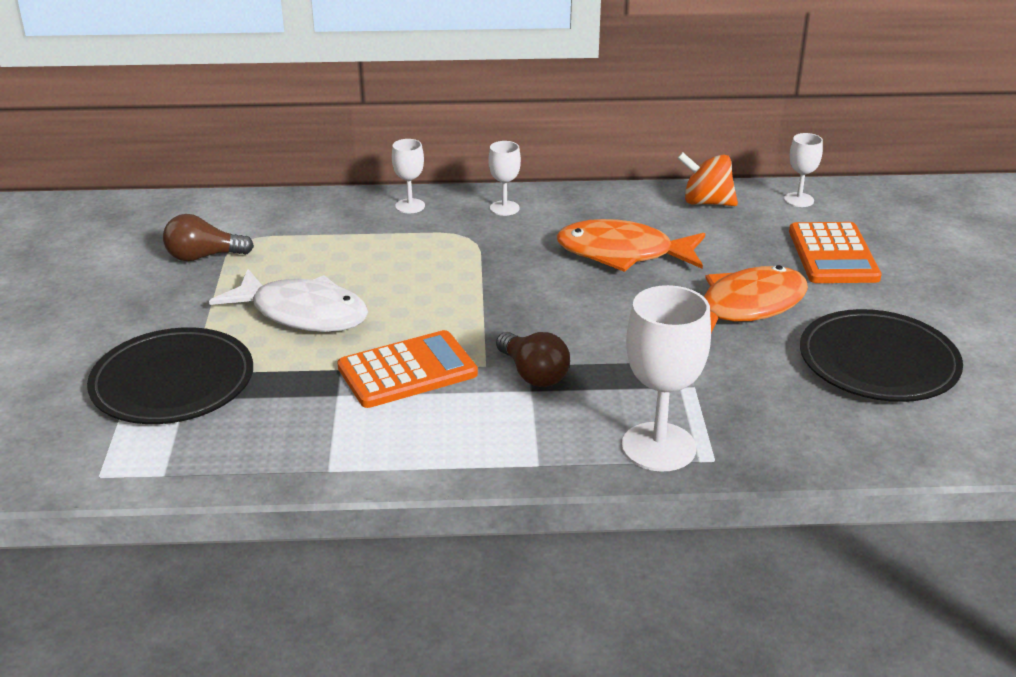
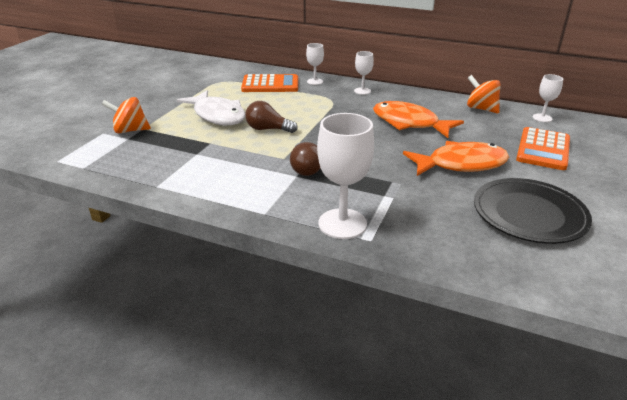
camera: 25 degrees right, 0 degrees up
(173, 382) = (130, 130): black plate -> orange spinning top
(203, 256) = (198, 84): brown light bulb -> brown light bulb (268, 129)
(407, 371) = (241, 151): orange calculator -> orange calculator (270, 85)

